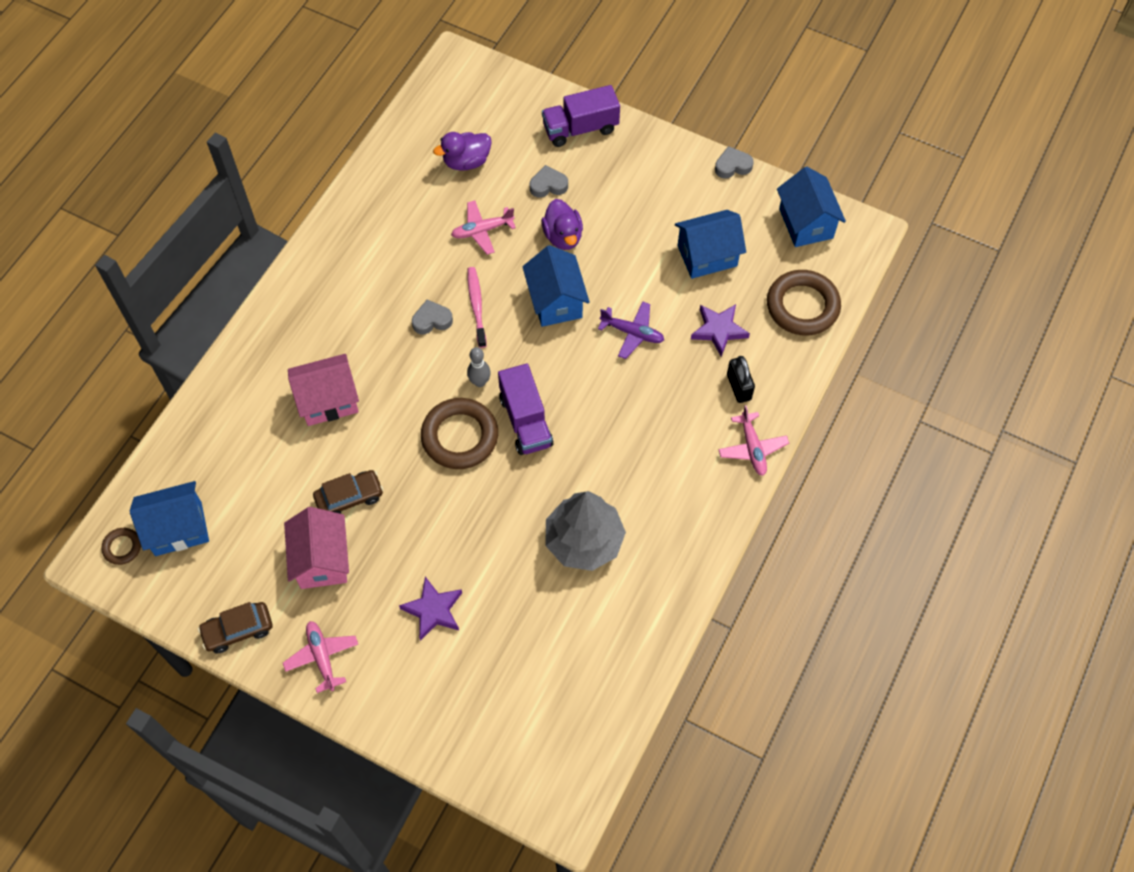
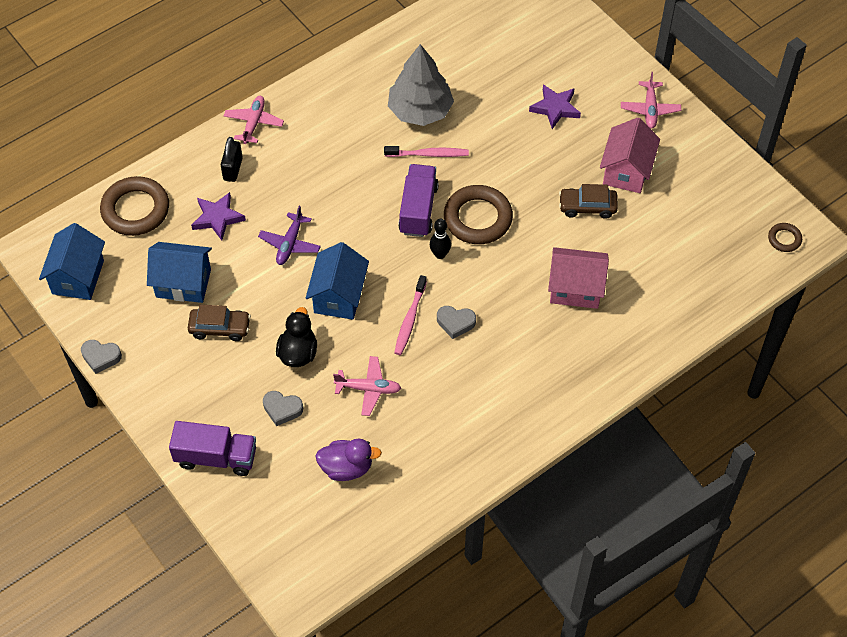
camera: 155 degrees left, 5 degrees down
(178, 528) = (734, 236): blue house -> none
(238, 630) = (707, 148): brown car -> brown car (220, 328)
(479, 382) = (440, 254): grey bowling pin -> black bowling pin
(547, 489) = (428, 154): none -> pink toothbrush
(563, 236) = (298, 353): purple duck -> black duck
(632, 333) = (290, 244): purple plane -> purple plane turned 120 degrees counterclockwise

